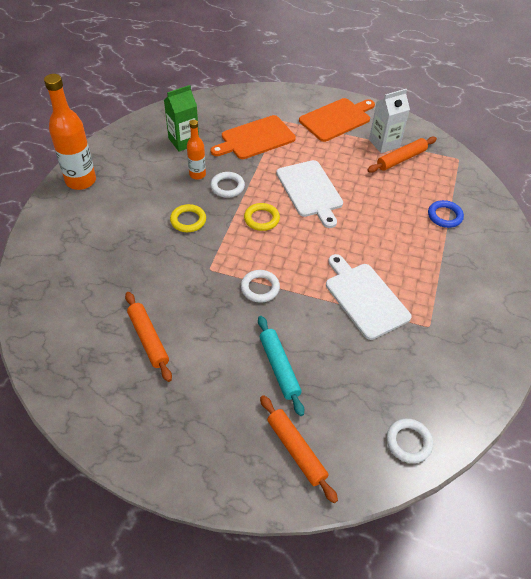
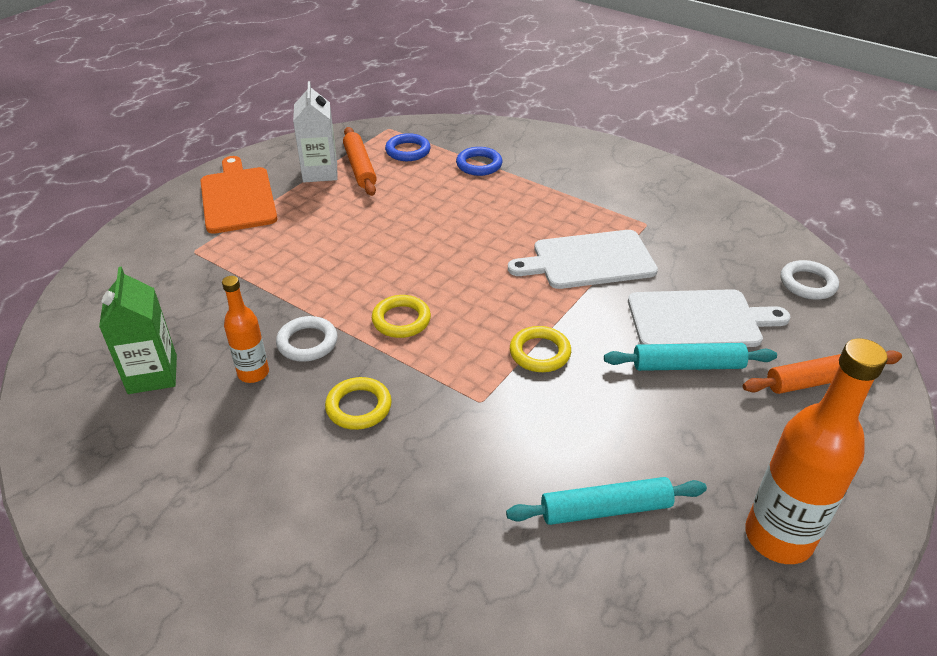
camera: 70 degrees left, 10 degrees down
(81, 181) = (148, 559): orange bottle -> orange bottle (778, 537)
(148, 339) = (605, 509): orange rolling pin -> turquoise rolling pin
(255, 138) = (215, 286): orange cutting board -> none
(260, 288) = (540, 353): white ring -> yellow ring
(310, 190) = (370, 258): white cutting board -> white cutting board (698, 320)
(436, 176) = (408, 151): none -> blue ring

